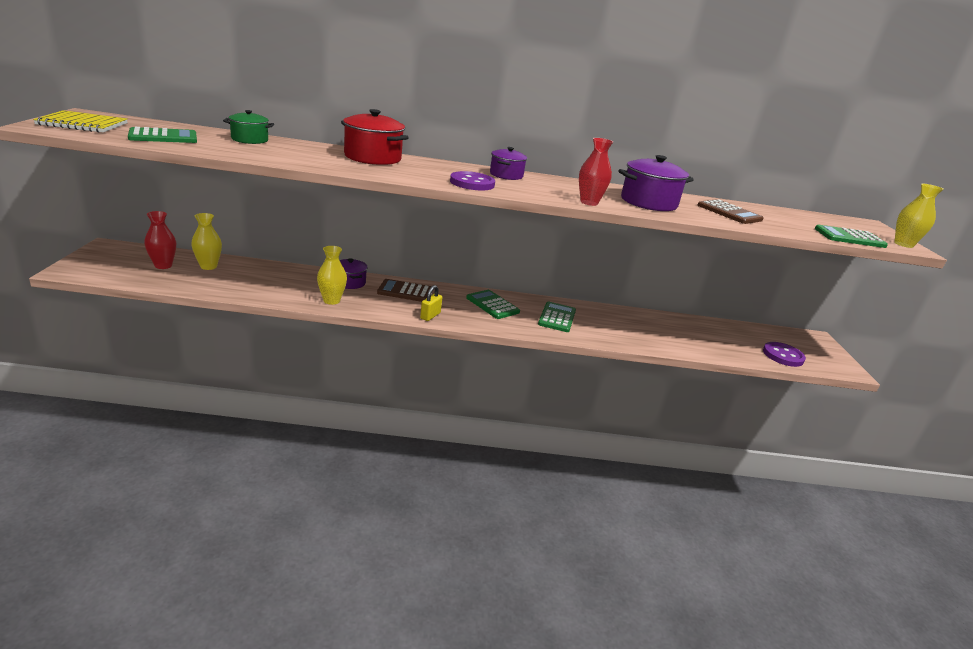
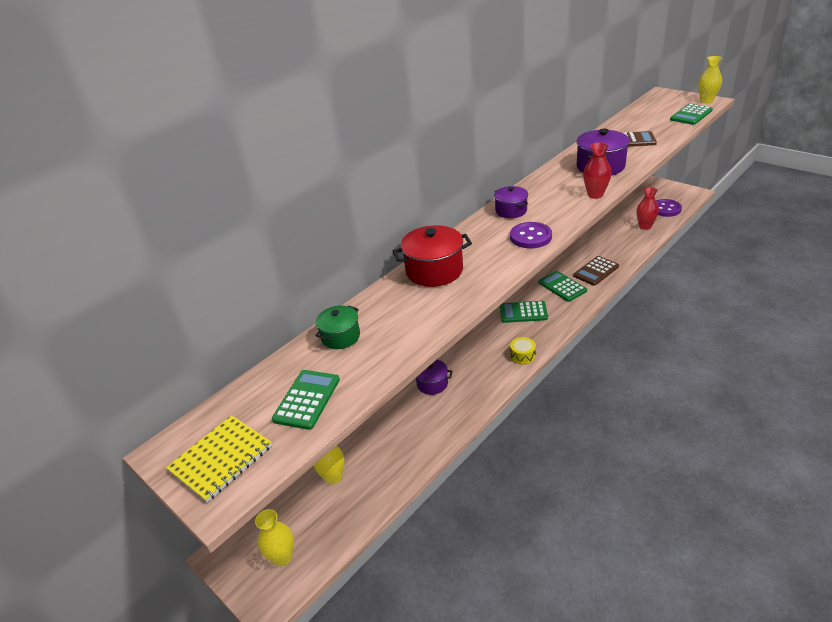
camera: 40 degrees left, 10 degrees up
(163, 266) = (308, 514): red vase -> red vase (645, 226)
(331, 301) = (461, 408): yellow vase -> yellow vase (282, 557)
(405, 291) = (470, 354): brown calculator -> brown calculator (596, 271)
(430, 316) = (522, 356): yellow padlock -> yellow drum

